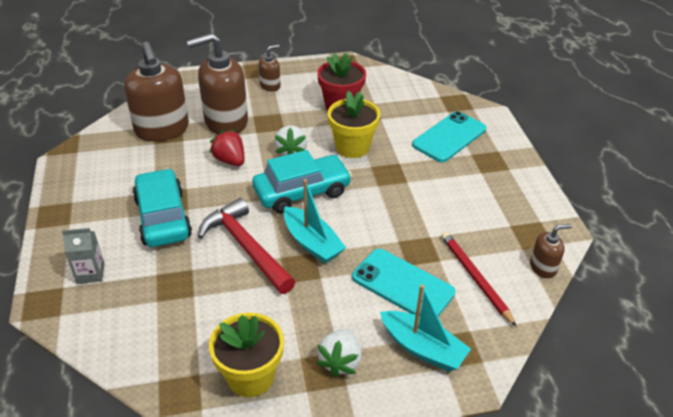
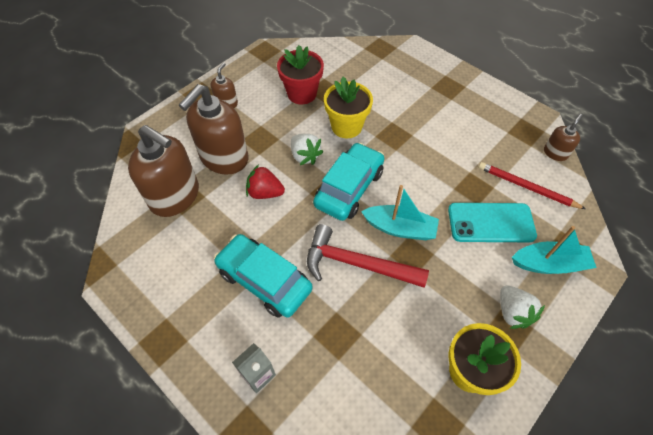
camera: 35 degrees left, 15 degrees up
(449, 137) = (404, 81): turquoise phone -> none

